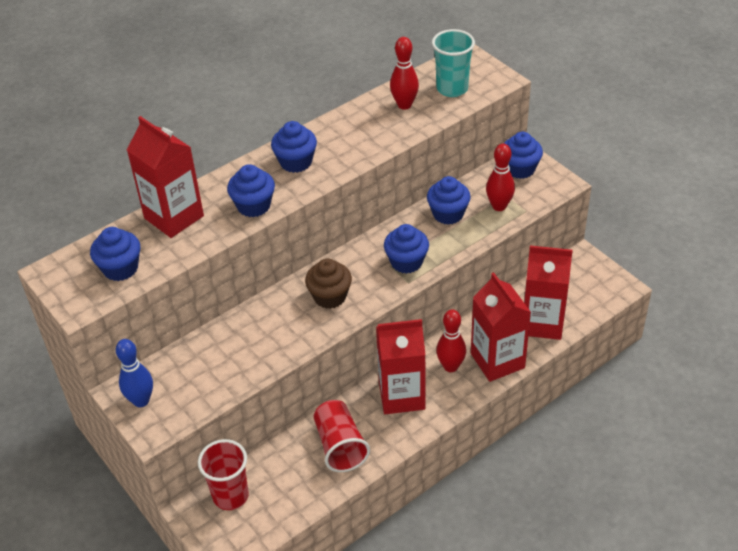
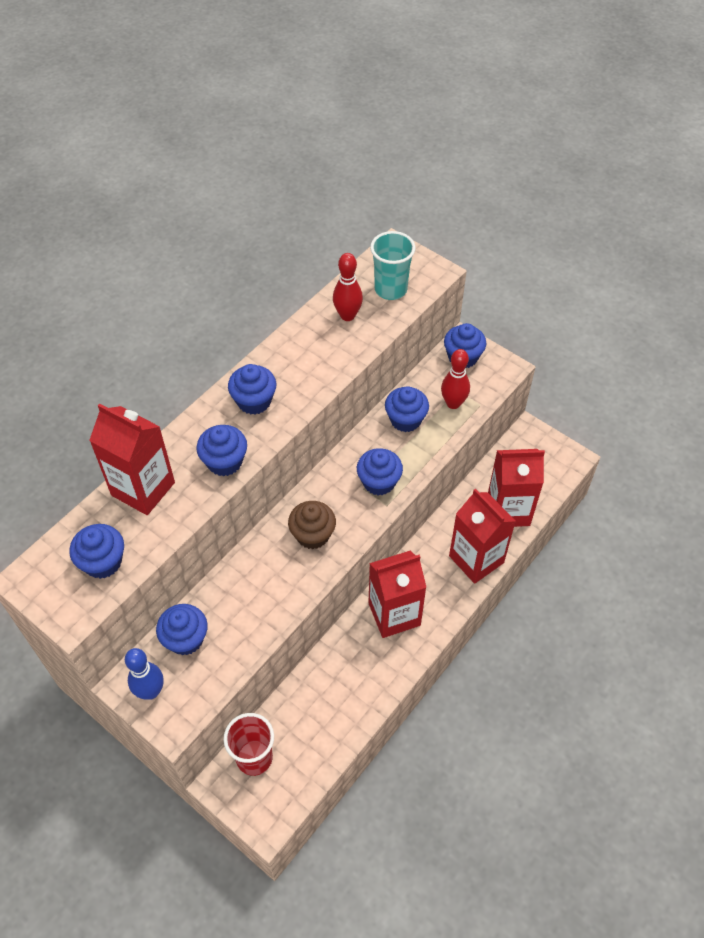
camera: 15 degrees left, 10 degrees up
(186, 363) = (185, 639): none -> blue cupcake
(340, 446) = (348, 681): red cup -> none
(450, 366) = (433, 573): red bowling pin -> none

